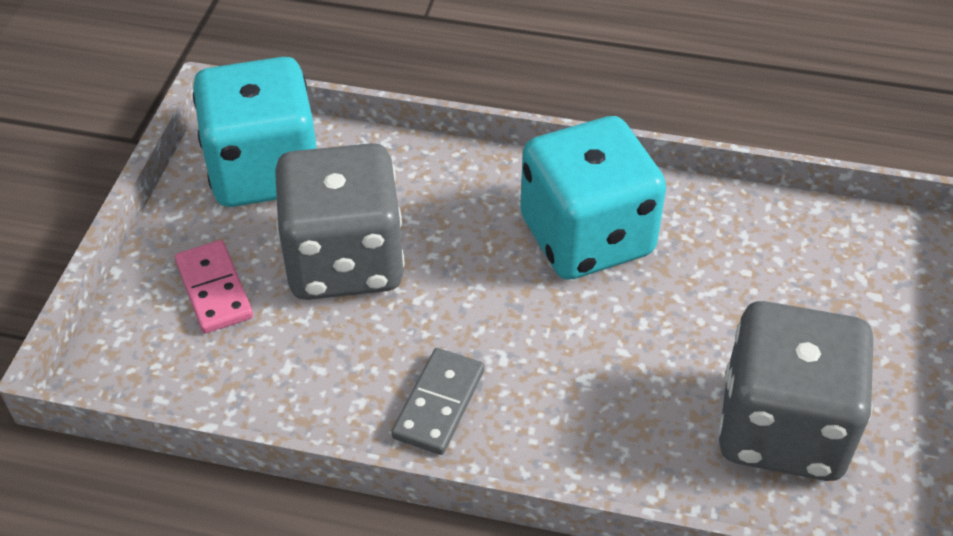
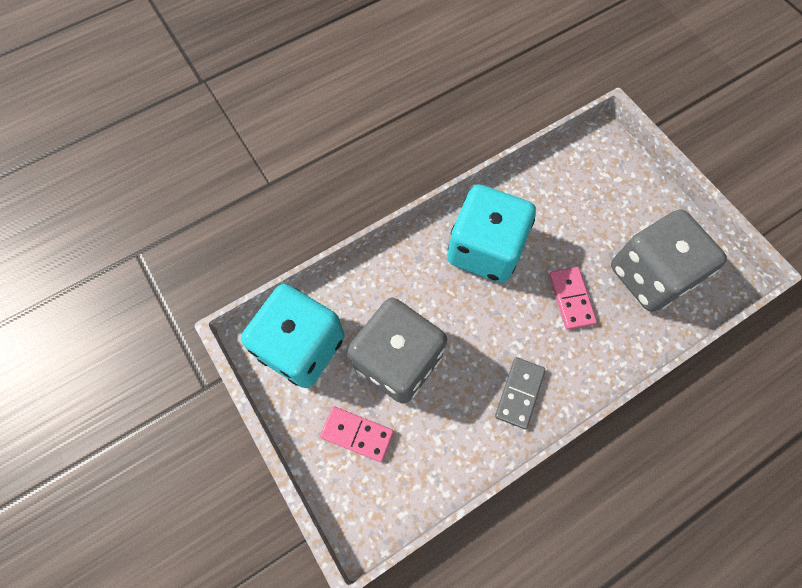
camera: 45 degrees left, 20 degrees up
(439, 404) = (519, 393): grey domino -> grey domino turned 45 degrees clockwise
(634, 366) = (571, 299): none -> pink domino

